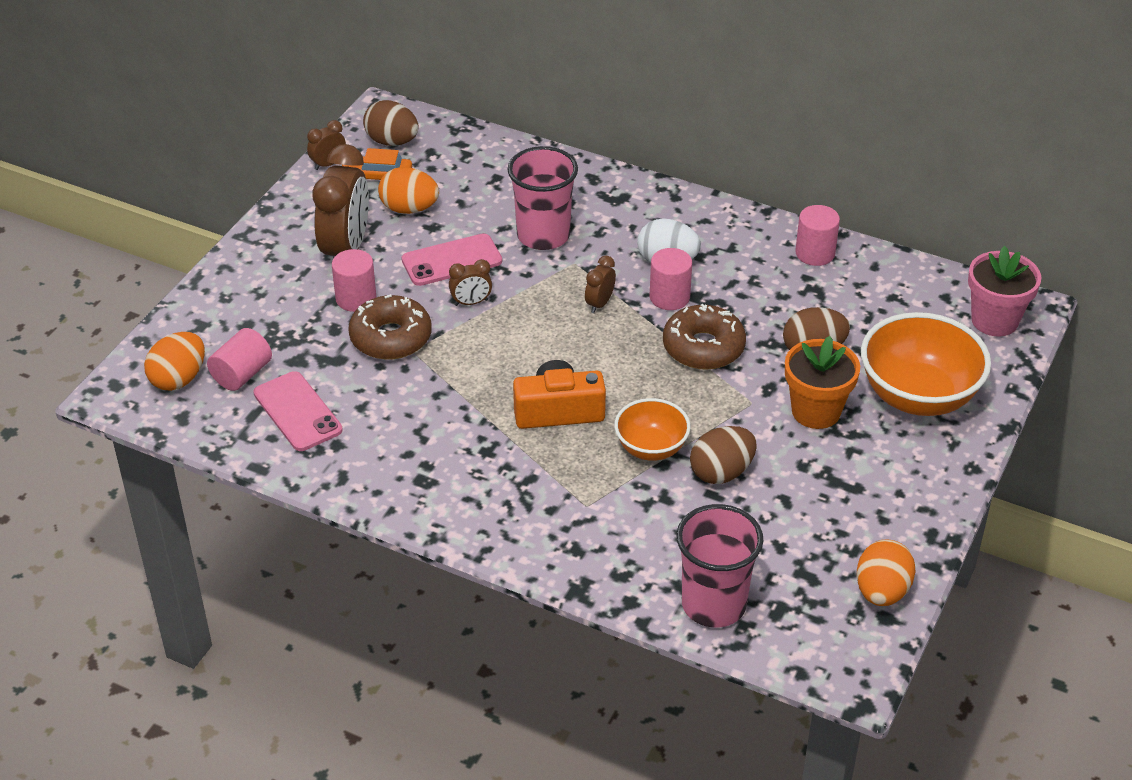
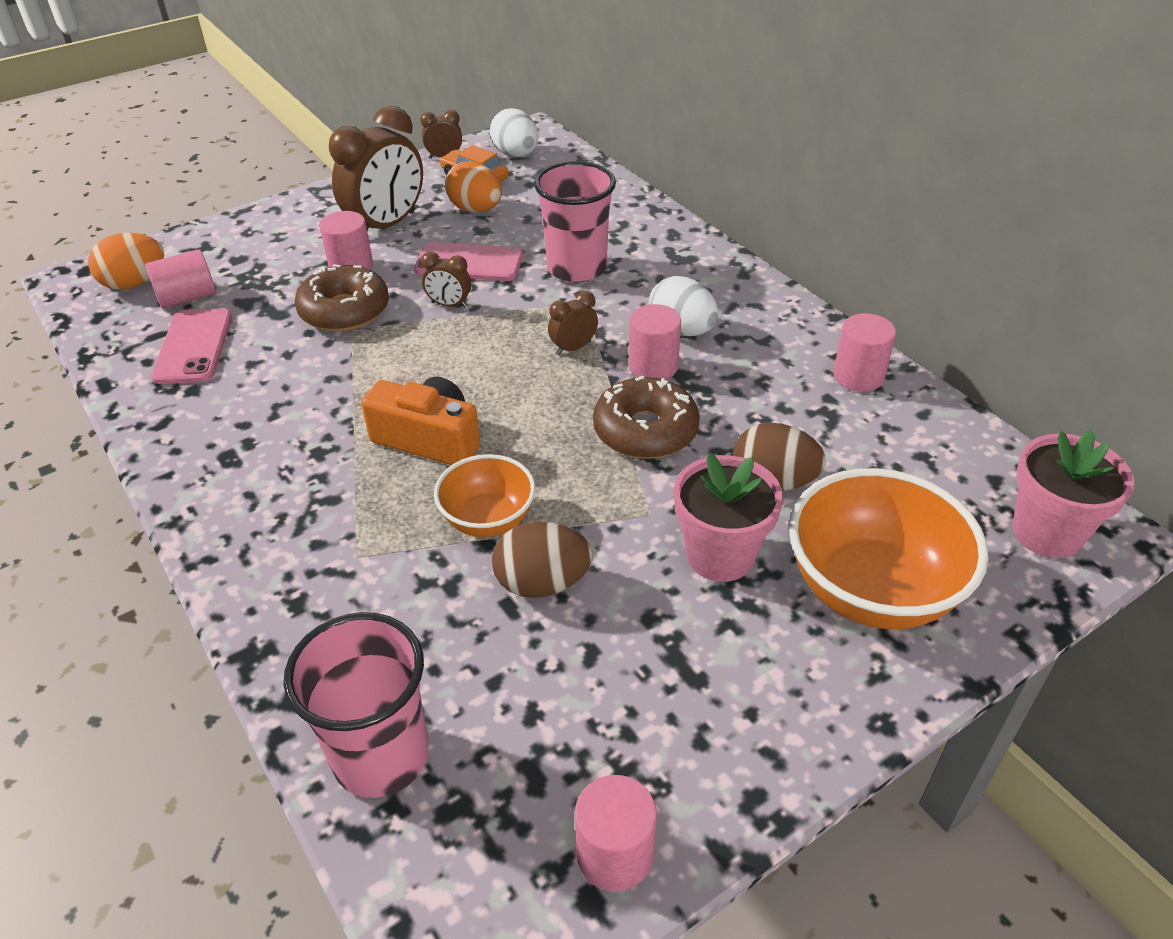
camera: 30 degrees right, 0 degrees up
(392, 141) = (516, 155): brown egg -> white egg
(816, 411) = (720, 555): orange flower pot -> pink flower pot
(881, 591) = (615, 854): orange egg -> pink cylinder

